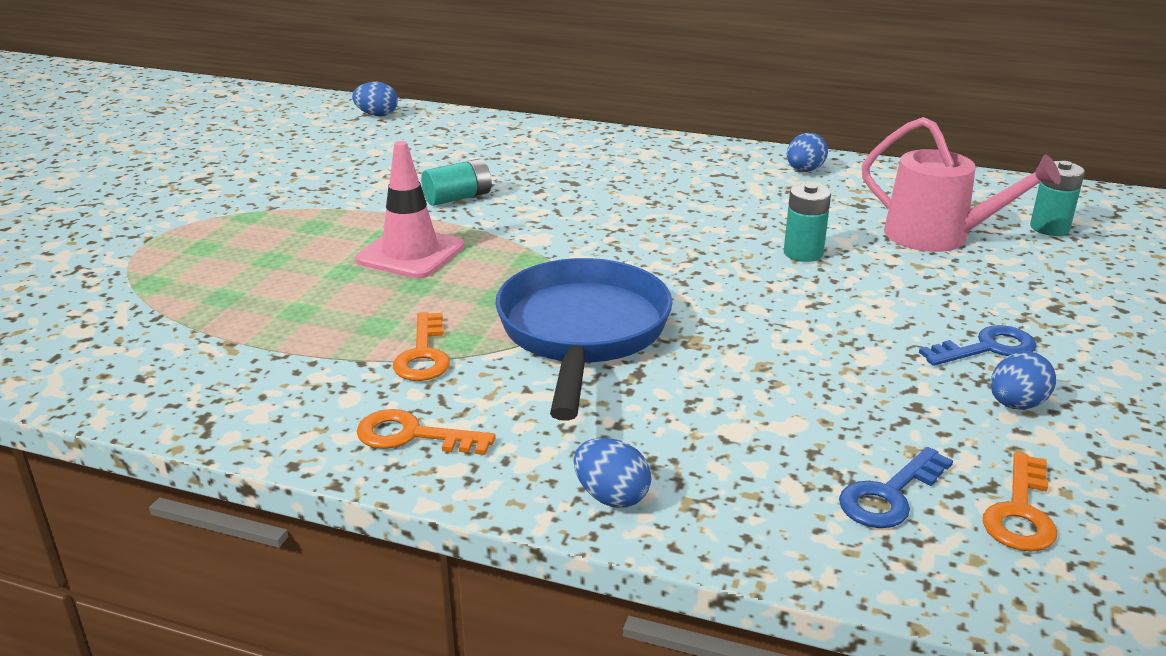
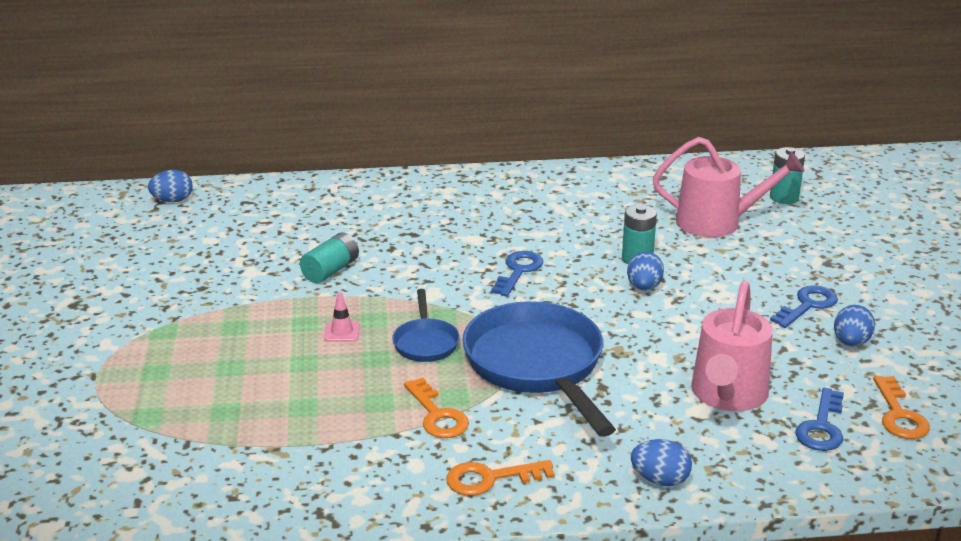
camera: 25 degrees left, 0 degrees up
(410, 253) = (342, 332): pink traffic cone -> pink traffic cone, size x0.45
(484, 282) = (425, 342): none -> blue pan
(652, 237) = (518, 271): none -> blue key
(789, 422) = (727, 395): none -> pink watering can
(804, 170) = (582, 183): blue egg -> blue egg (644, 287)

